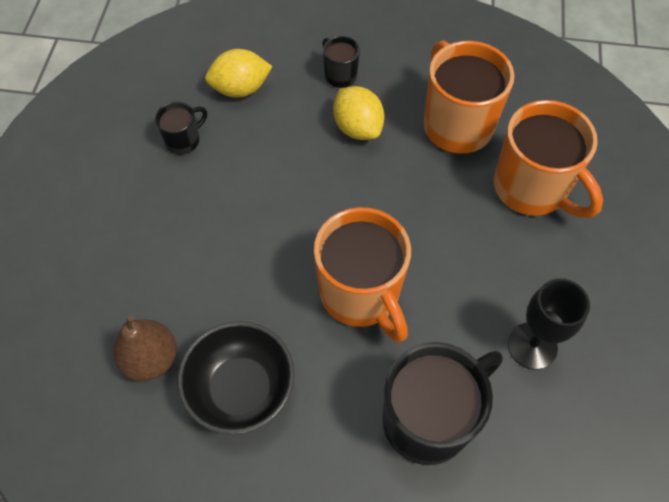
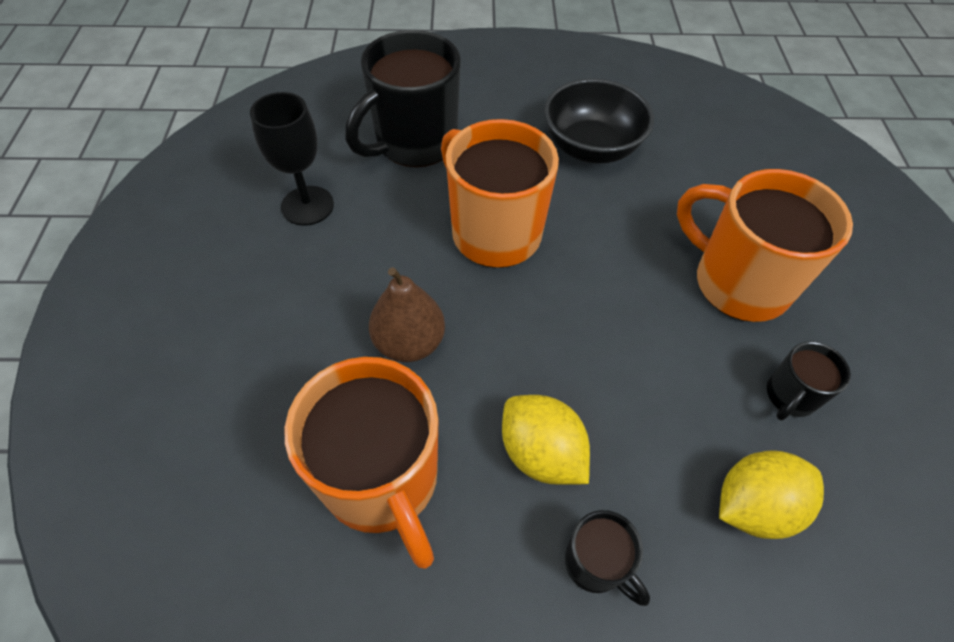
camera: 170 degrees right, 5 degrees down
(151, 359) = (685, 160): brown pear -> brown pear (409, 342)
(532, 189) = (276, 383): orange mug -> orange mug (738, 283)

